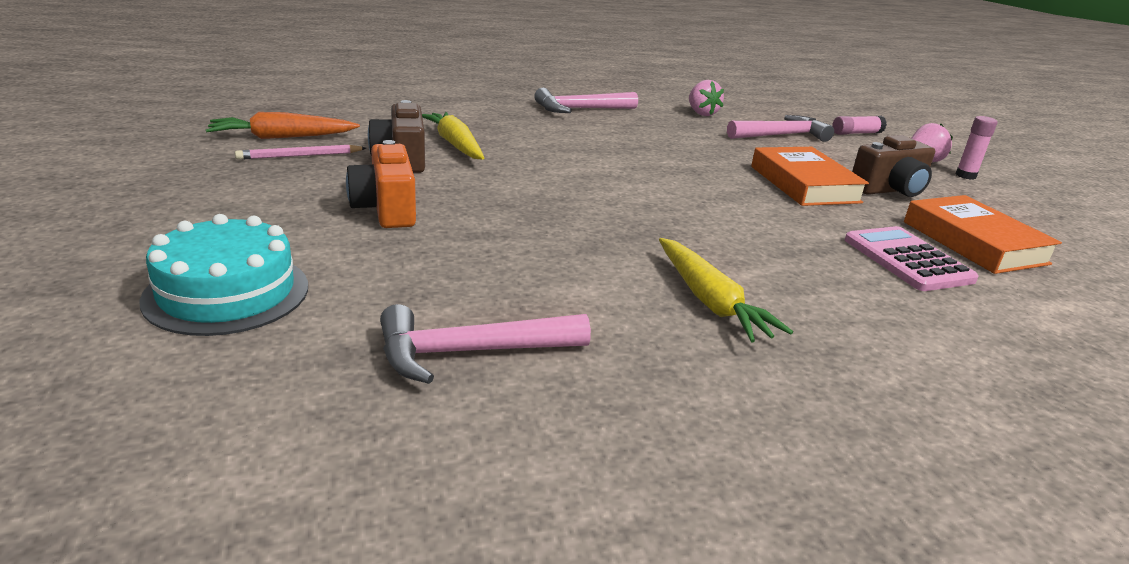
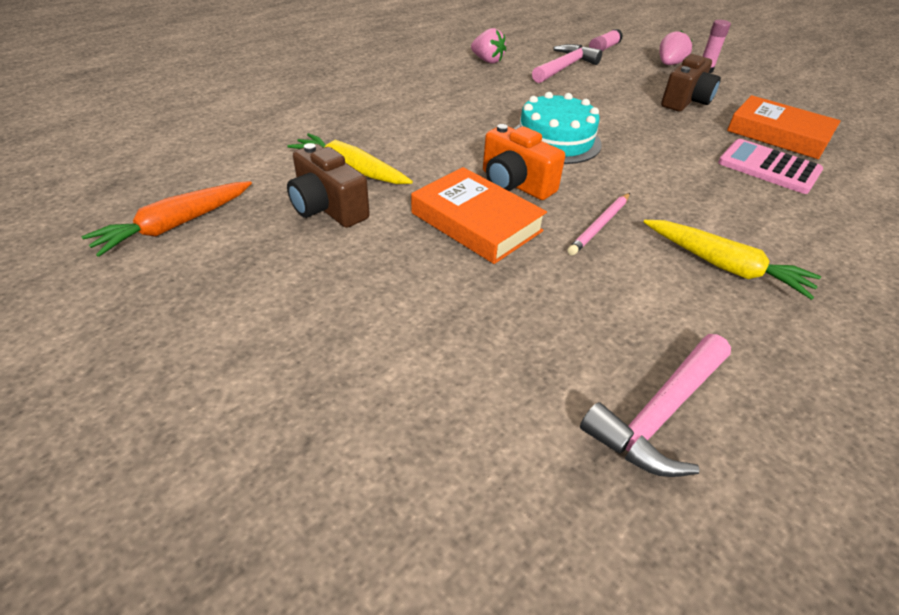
camera: 30 degrees left, 15 degrees up
(227, 292) = (395, 466): turquoise cake -> turquoise cake (555, 140)
(300, 156) = (227, 244): pink pencil -> pink pencil (599, 225)
(386, 209) = (395, 280): orange camera -> orange camera (515, 184)
(580, 109) = (397, 87): pink hammer -> none
(804, 184) = (635, 115): orange book -> orange book (476, 222)

